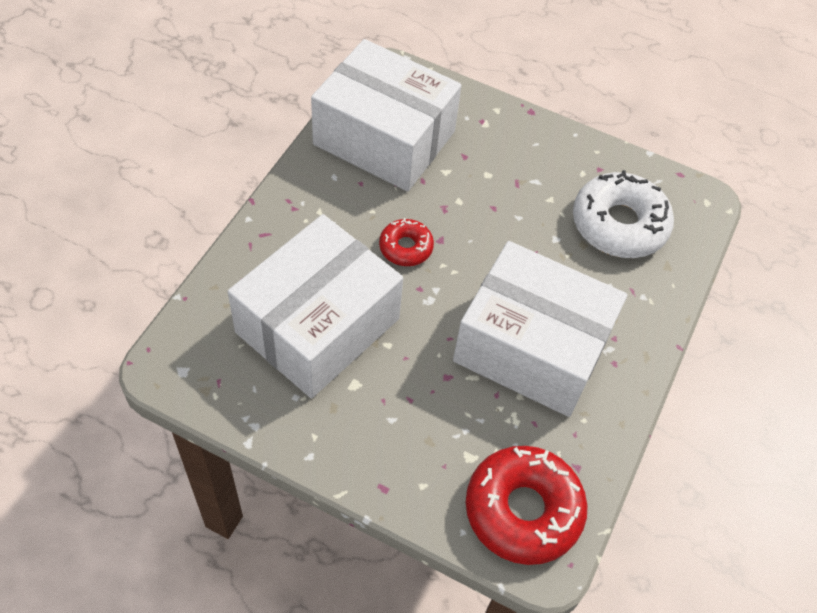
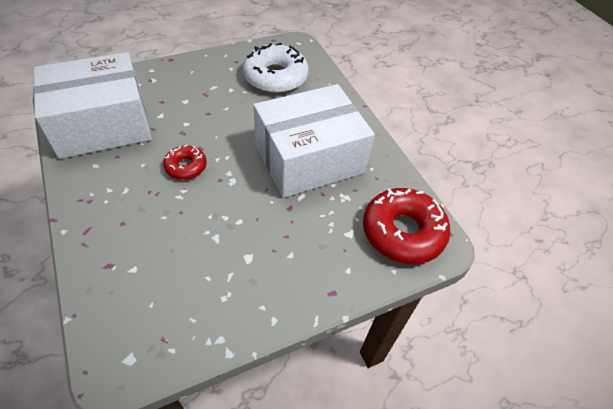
camera: 50 degrees left, 5 degrees down
(317, 325) = (186, 248): white box -> none

